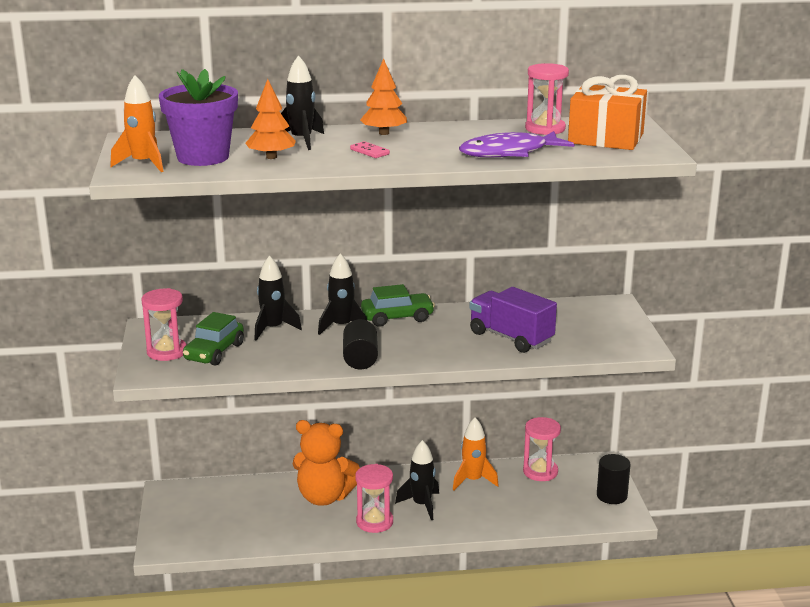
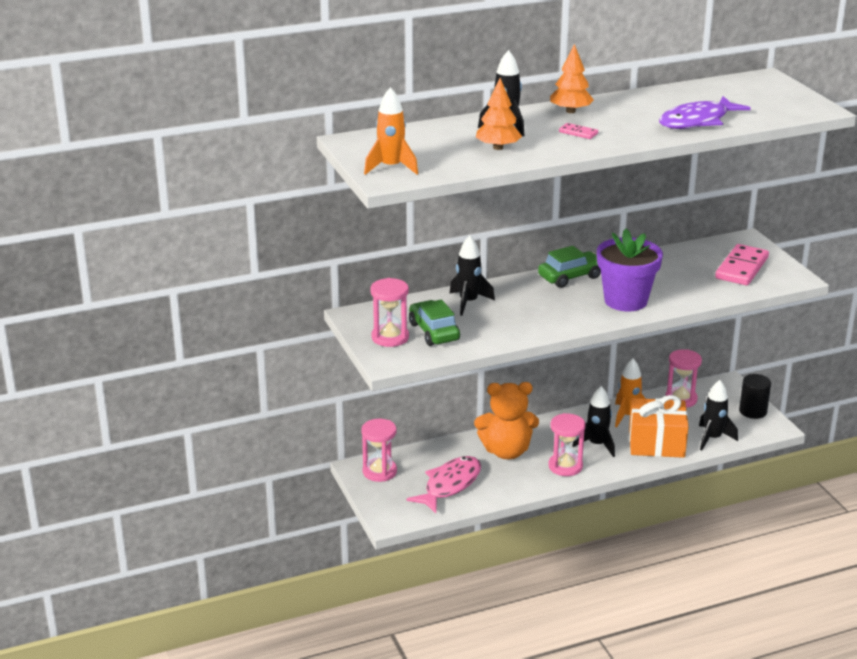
camera: 15 degrees left, 5 degrees up
(203, 157) = (437, 154): purple flower pot -> purple flower pot (625, 300)
(214, 352) = (434, 332): green car -> green car turned 150 degrees clockwise
(244, 522) = (450, 485): none -> pink fish
(342, 326) = (528, 292): black rocket -> black rocket (712, 438)
(360, 359) = (568, 320): black cylinder -> none
(511, 337) = (682, 283): purple truck -> none
(545, 129) = (704, 92): pink hourglass -> pink hourglass (379, 471)
(588, 330) = (741, 268): none -> pink domino
(606, 138) = (763, 97): orange gift -> orange gift (656, 443)

